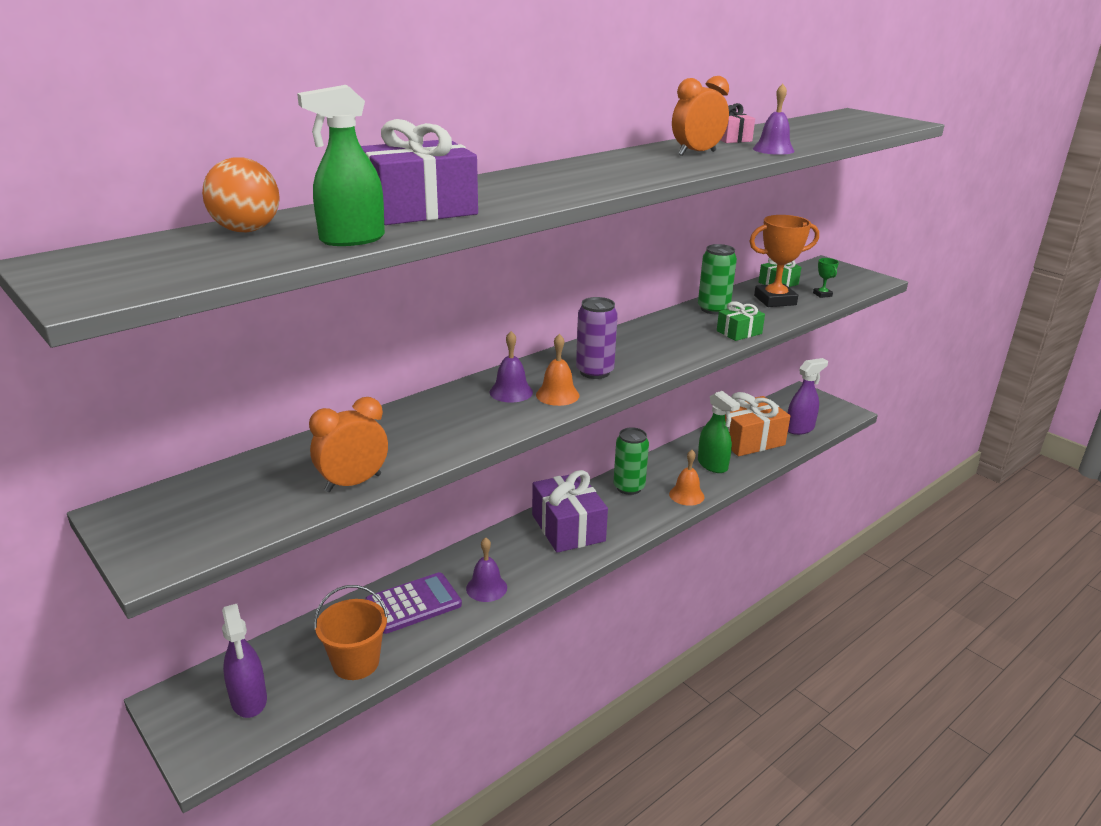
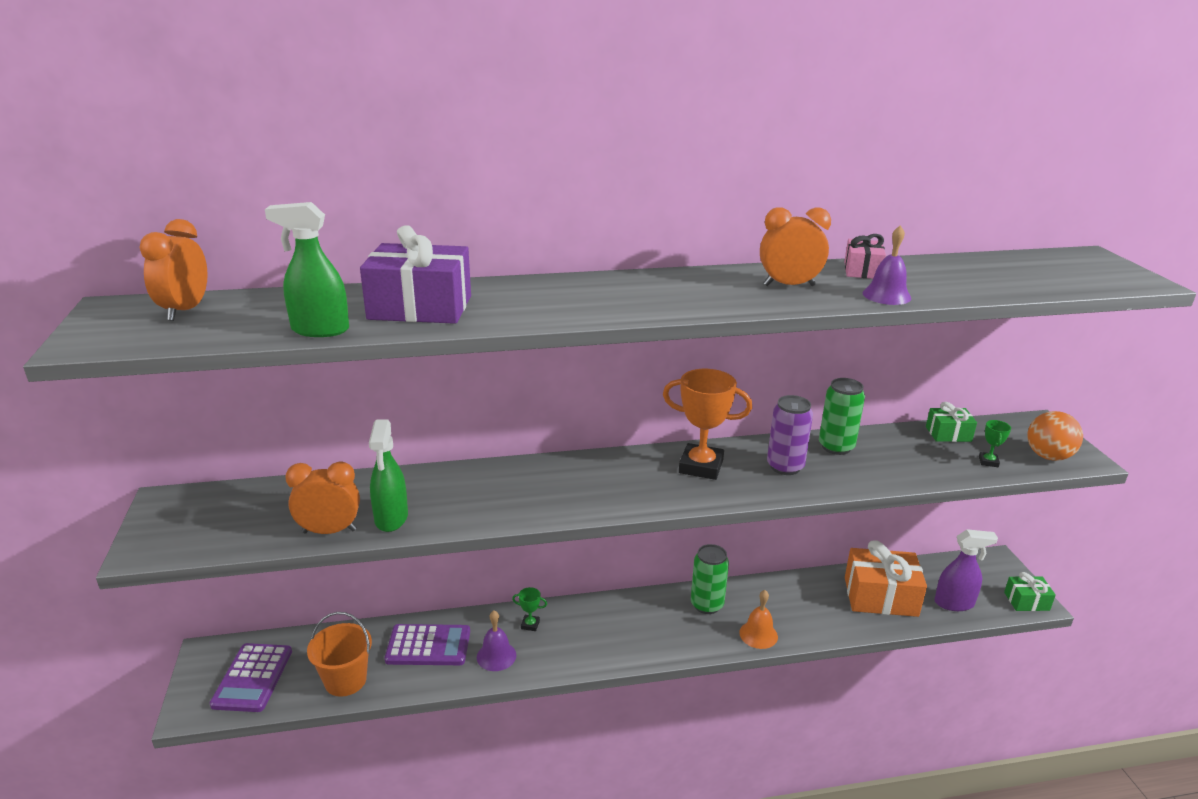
camera: 30 degrees right, 0 degrees up
(161, 250) = (185, 311): none -> orange clock
(246, 230) = (266, 303): orange ball -> orange ball (1048, 456)
(249, 700) = (252, 678): purple spray bottle -> purple calculator
(494, 553) = (530, 625): none -> green trophy
(511, 392) = (540, 483): purple bell -> none
(557, 395) = (576, 499): orange bell -> none
(568, 528) = (614, 625): purple gift -> none
(594, 372) = (636, 485): purple can -> purple can (785, 467)
(712, 465) = (815, 611): green spray bottle -> green spray bottle (391, 518)
(739, 332) = (834, 482): green gift -> green gift (1026, 601)
(775, 300) = (920, 454): orange trophy -> orange trophy (701, 466)

